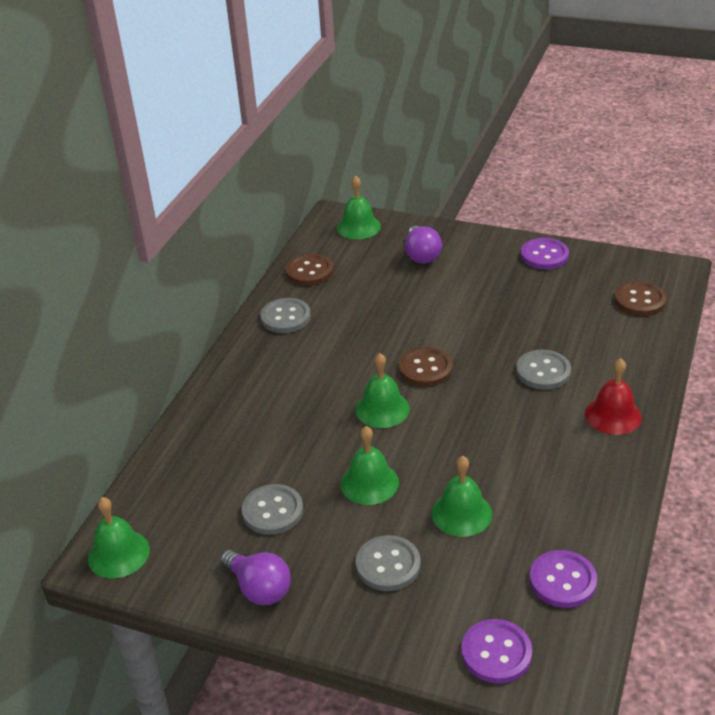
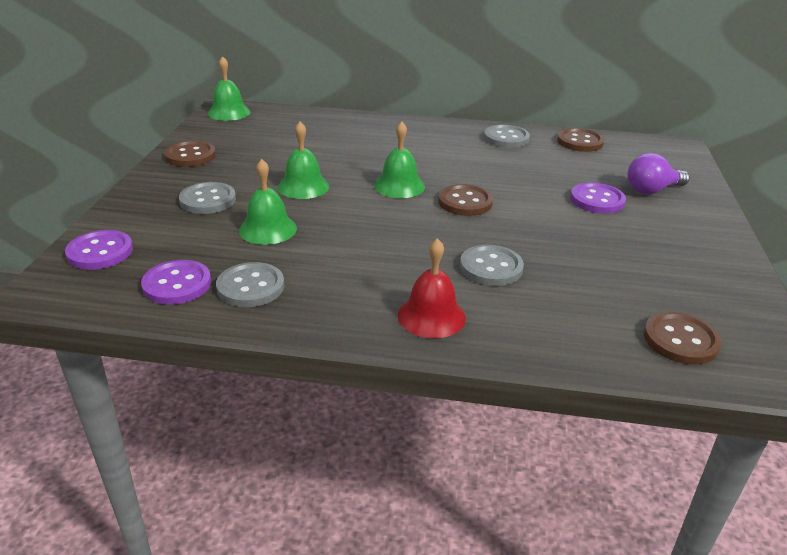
camera: 75 degrees right, 5 degrees down
(259, 588) = (190, 156): purple light bulb -> brown button
(272, 511) = (269, 153): grey button -> grey button (250, 287)
(358, 227) = (672, 157): green bell -> none
(544, 255) = (720, 264): purple button -> purple button (597, 200)

